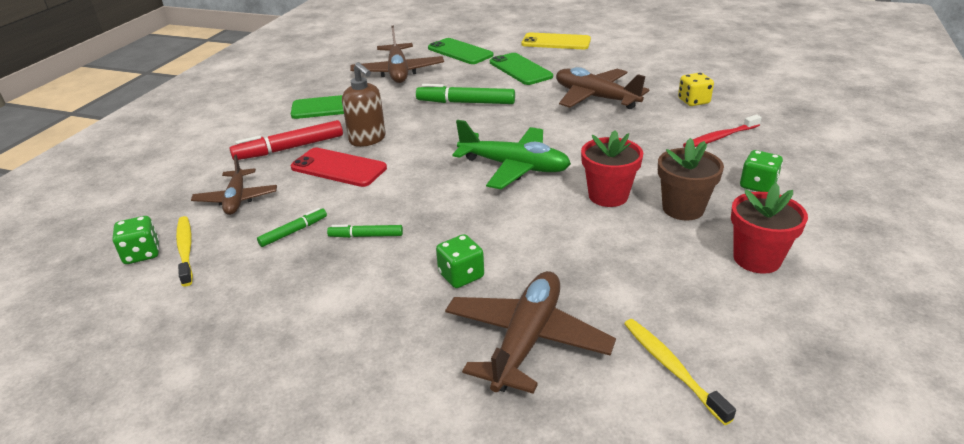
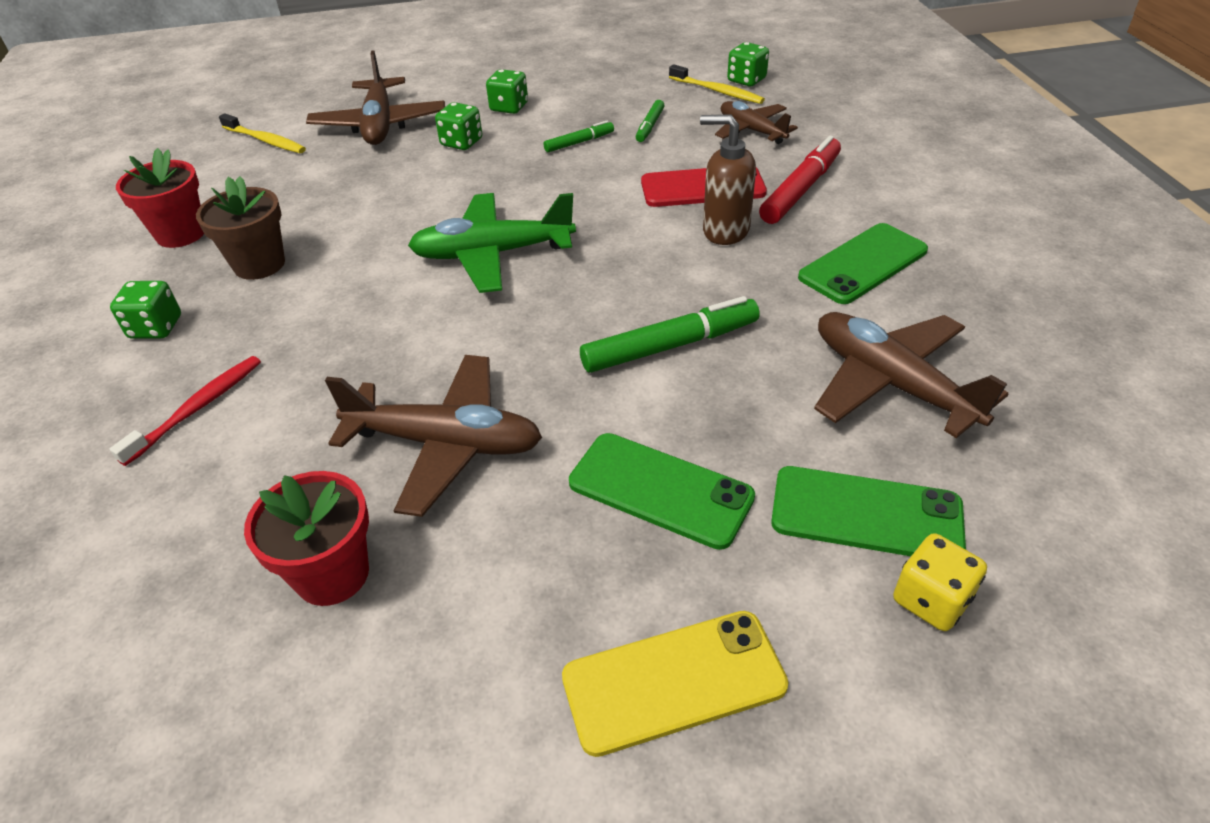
camera: 150 degrees right, 10 degrees up
(376, 309) = (509, 107): none -> green dice
(608, 196) = (354, 253): red flower pot -> red flower pot (332, 574)
(693, 101) = (241, 504): yellow dice -> yellow dice (931, 600)

